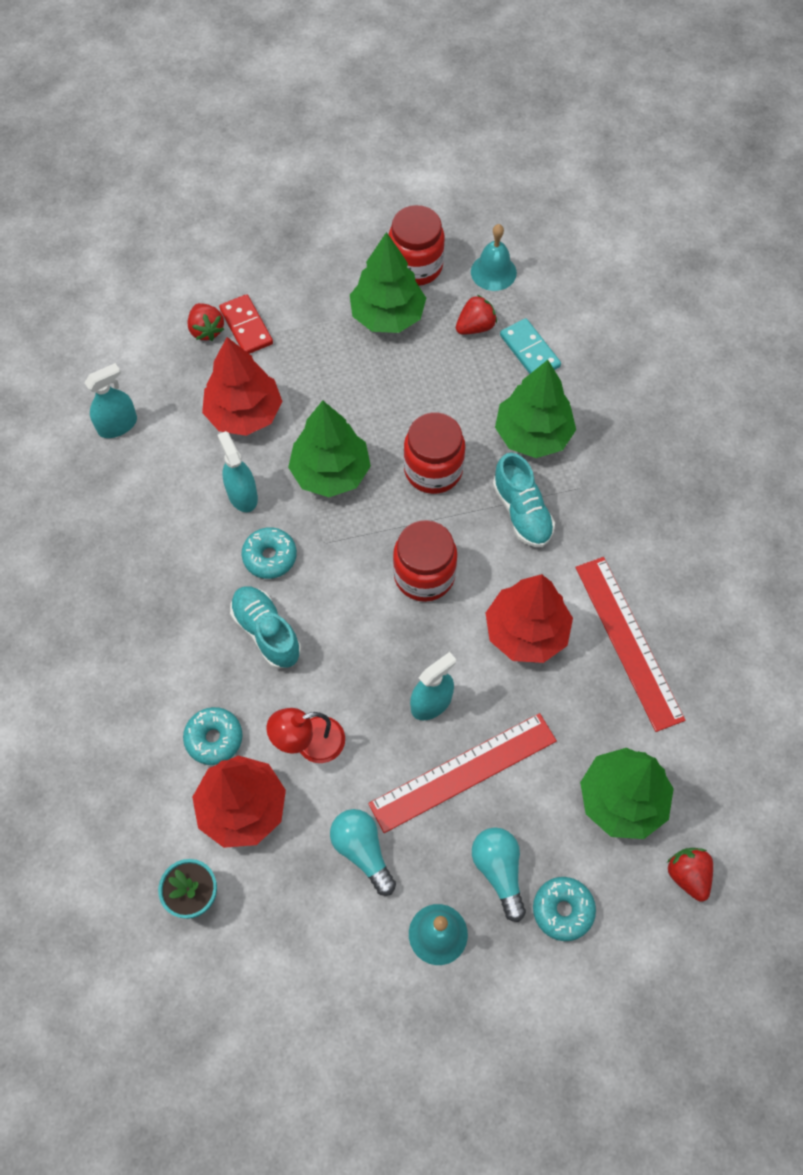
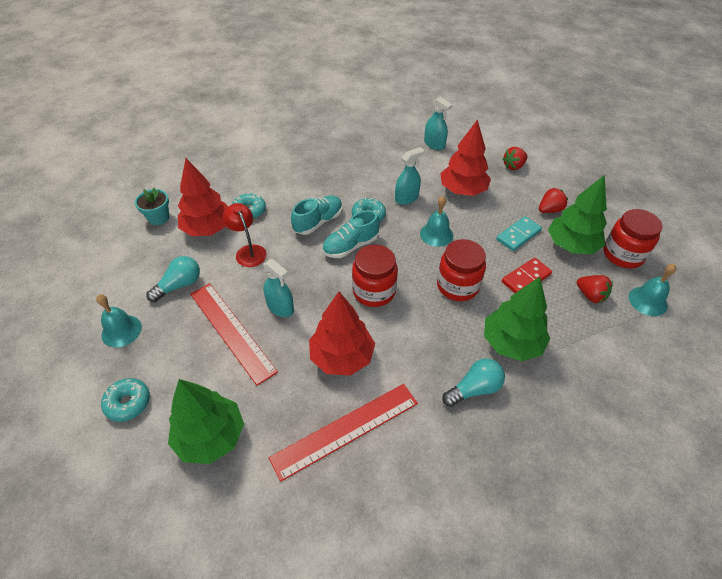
camera: 80 degrees right, 15 degrees down
(246, 327) = (525, 181): red domino -> red domino (526, 278)
(331, 472) = (436, 234): green tree -> turquoise bell
(499, 871) = (160, 360): turquoise light bulb -> turquoise light bulb (474, 389)
(522, 512) = (441, 343): turquoise shoe -> turquoise shoe (350, 246)
(530, 351) = (587, 333): turquoise domino -> turquoise domino (518, 235)
(688, 875) = (146, 494): red strawberry -> red strawberry (549, 210)

